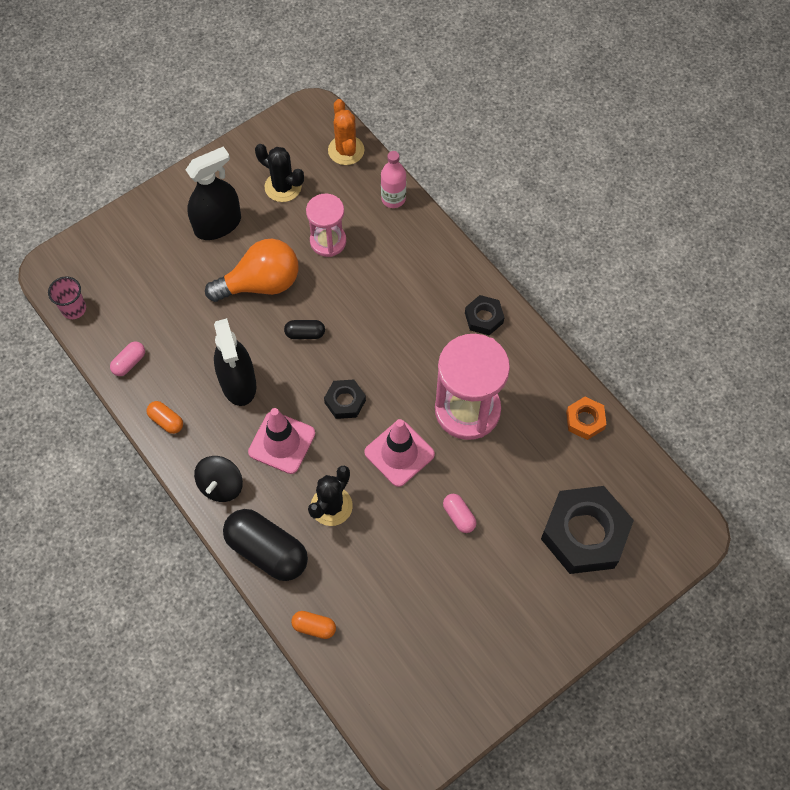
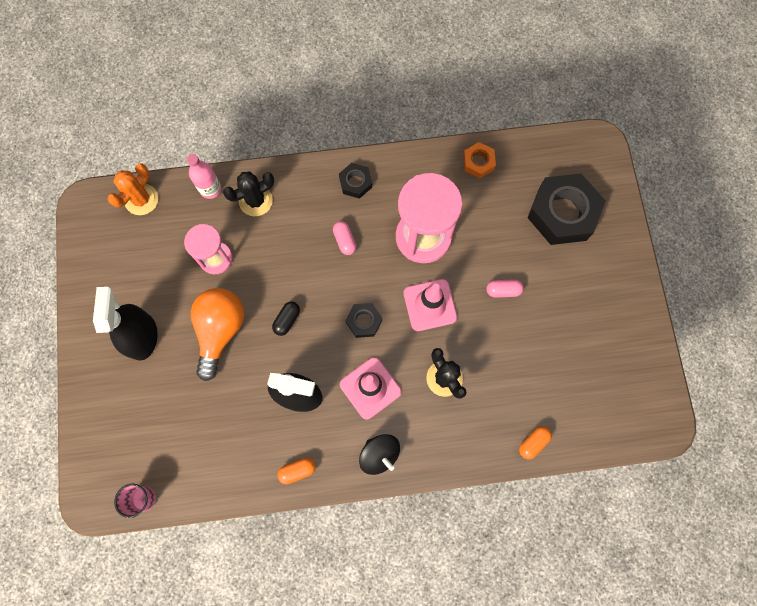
camera: 60 degrees left, 10 degrees up
(129, 363) = (225, 475): pink capsule -> pink capsule (345, 240)
(267, 551) = (454, 446): black capsule -> none
(283, 187) = (142, 266): black cactus -> black cactus (255, 201)
(346, 150) = (141, 199): orange cactus -> orange cactus turned 75 degrees counterclockwise

